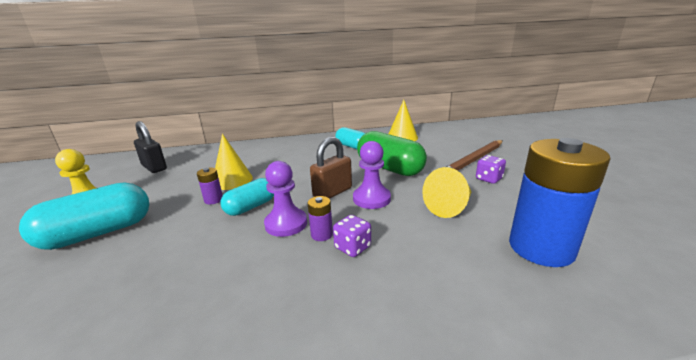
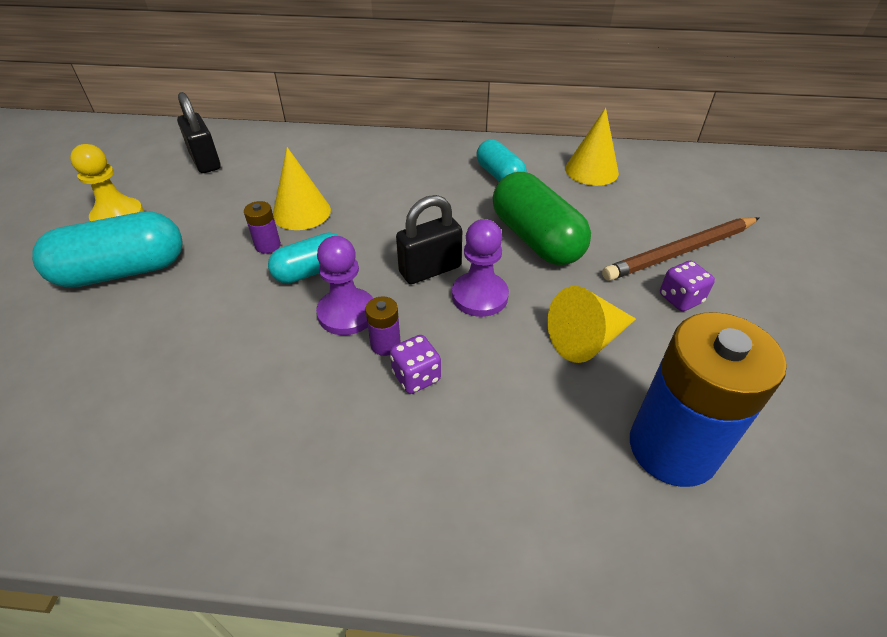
camera: 15 degrees right, 20 degrees up
(332, 192) = (430, 270): brown padlock -> black padlock

